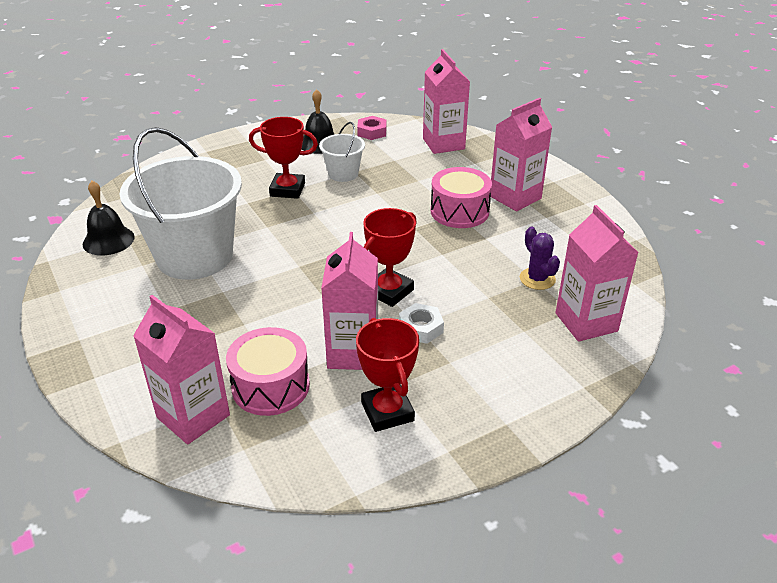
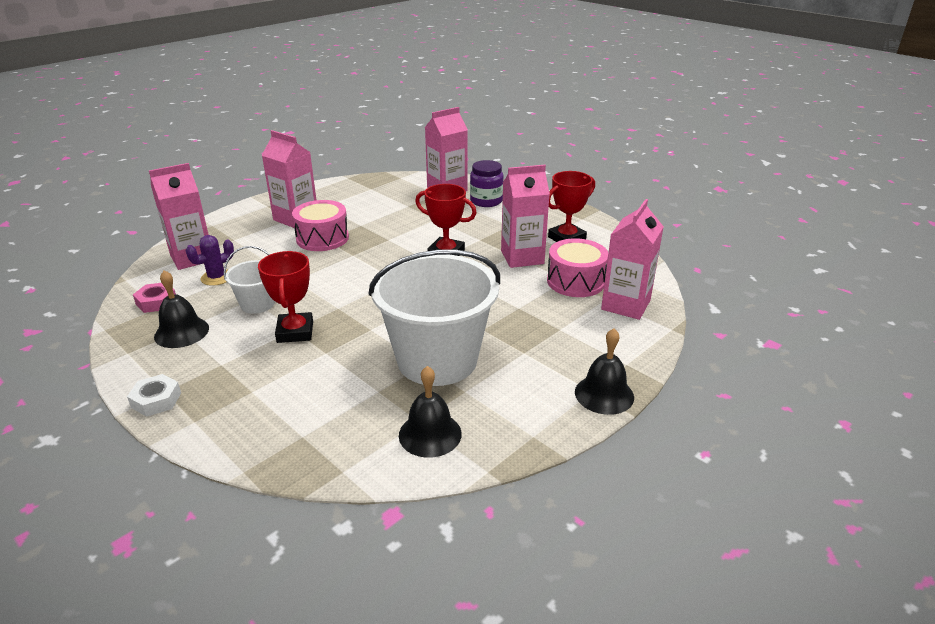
camera: 105 degrees left, 5 degrees down
(67, 346) = (604, 394): none -> black bell
(420, 328) = (482, 237): white nut -> white nut (156, 400)
(536, 355) = (486, 201): none -> purple jar
(537, 279) = (407, 205): purple cactus -> purple cactus (216, 277)

